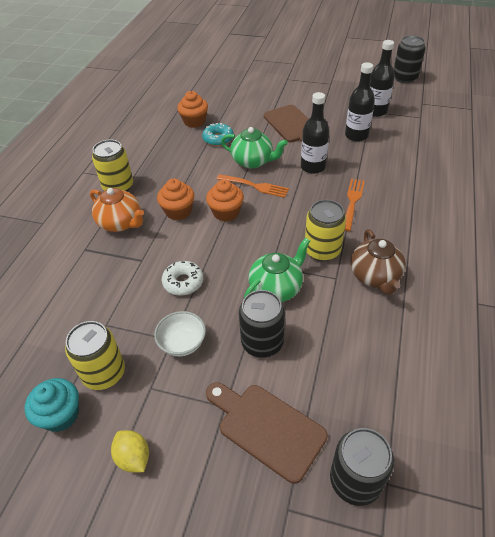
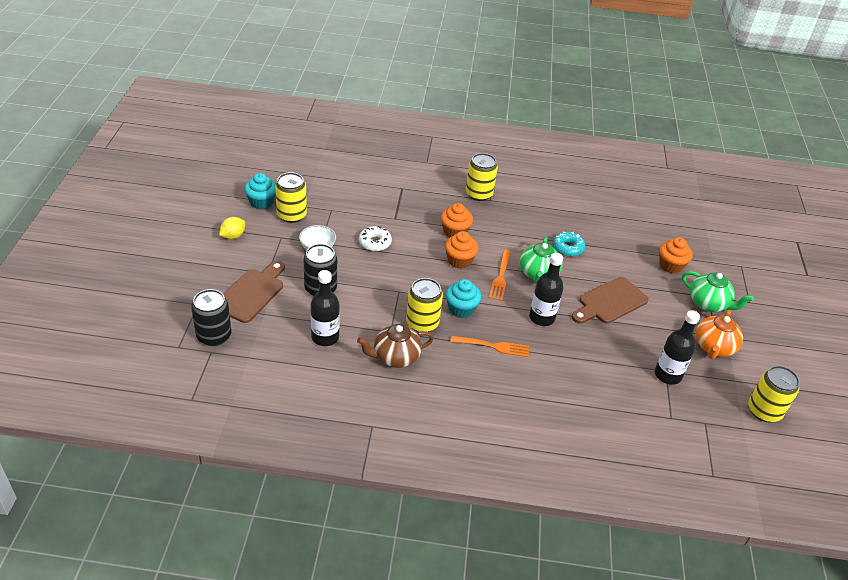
camera: 75 degrees right, 5 degrees down
(121, 223) = (434, 202): orange teapot -> orange teapot (714, 347)
(194, 121) = (592, 229): orange cupcake -> orange cupcake (670, 266)
(276, 288) = (375, 295): green teapot -> green teapot (708, 303)
(301, 219) = (461, 309): none -> turquoise cupcake
(356, 135) = (609, 354): black bottle -> black bottle (325, 337)
(405, 78) = (764, 411): black can -> yellow can

